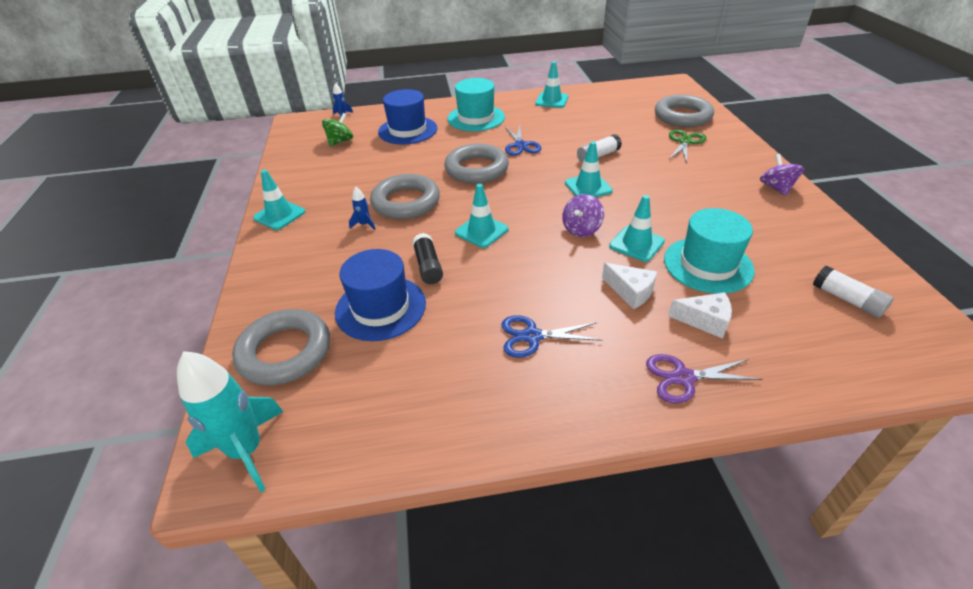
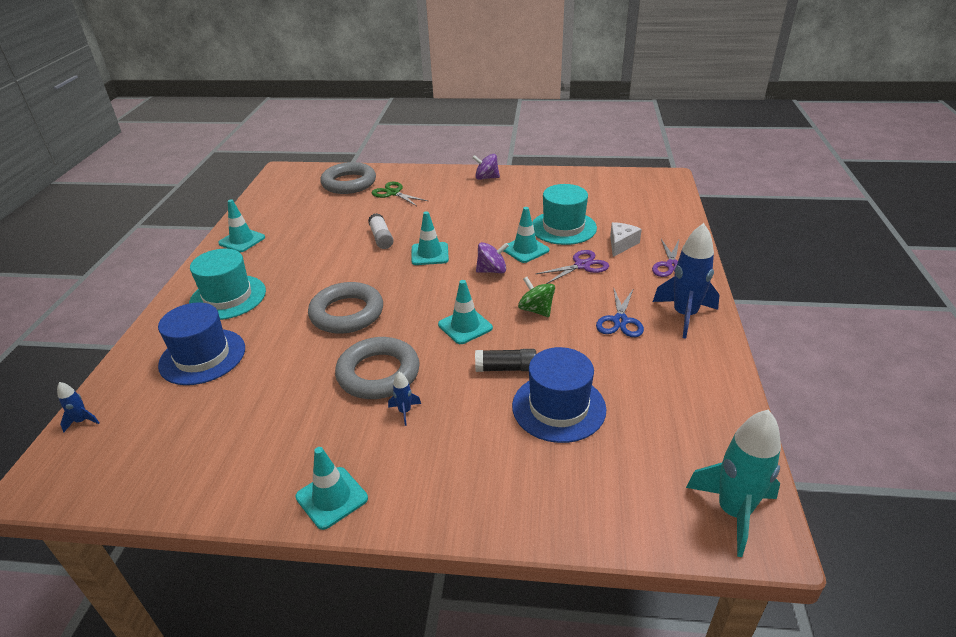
camera: 75 degrees left, 5 degrees down
(285, 352) = (607, 485): grey ring -> none
(340, 141) = (169, 427): green spinning top -> green spinning top (536, 310)
(521, 145) = (322, 277): blue scissors -> none
(569, 397) = (684, 315): none -> blue rocket
(581, 229) = (492, 270): purple spinning top -> purple spinning top turned 60 degrees counterclockwise
(631, 292) = (582, 265): white cheese -> purple scissors
(847, 299) = (615, 193): white glue stick -> none

